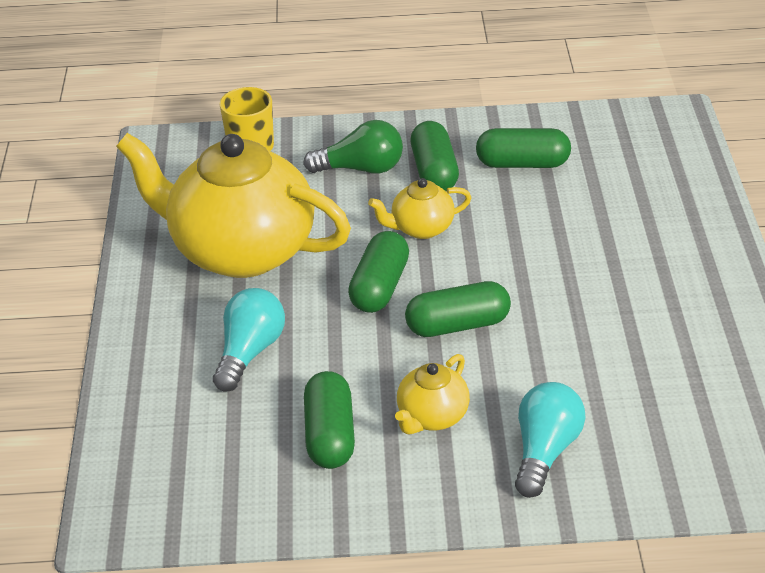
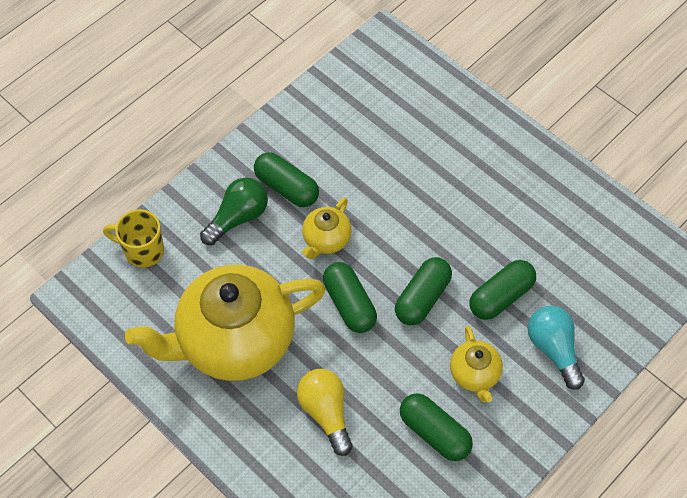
camera: 45 degrees left, 20 degrees up
(250, 352) = (326, 413): turquoise light bulb -> yellow light bulb
(522, 163) = (333, 143): green capsule -> green capsule (500, 296)

